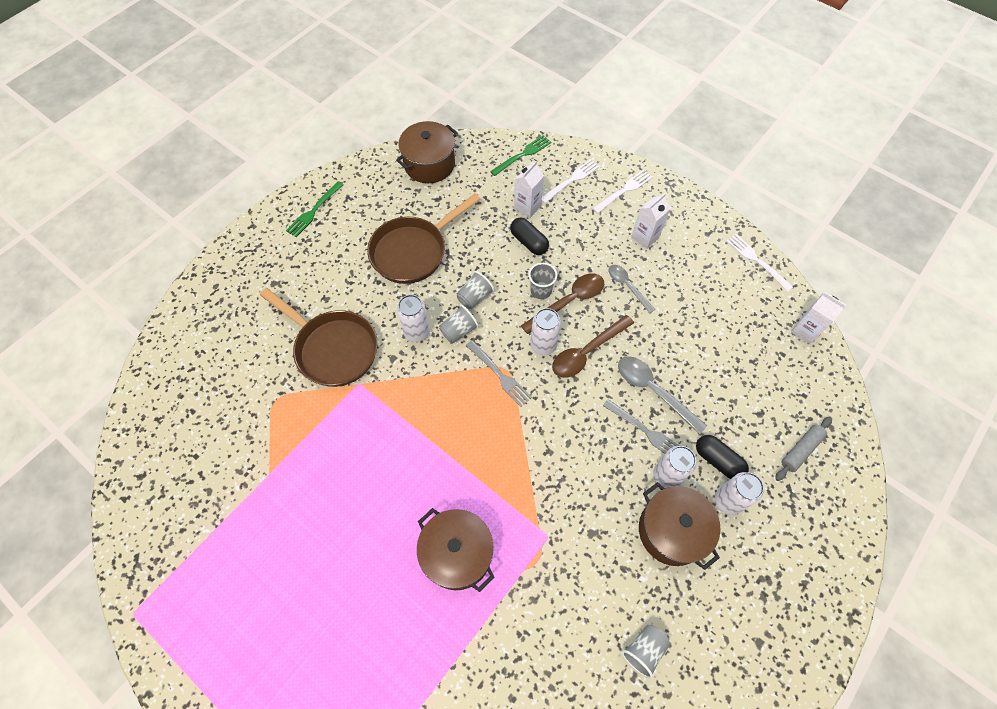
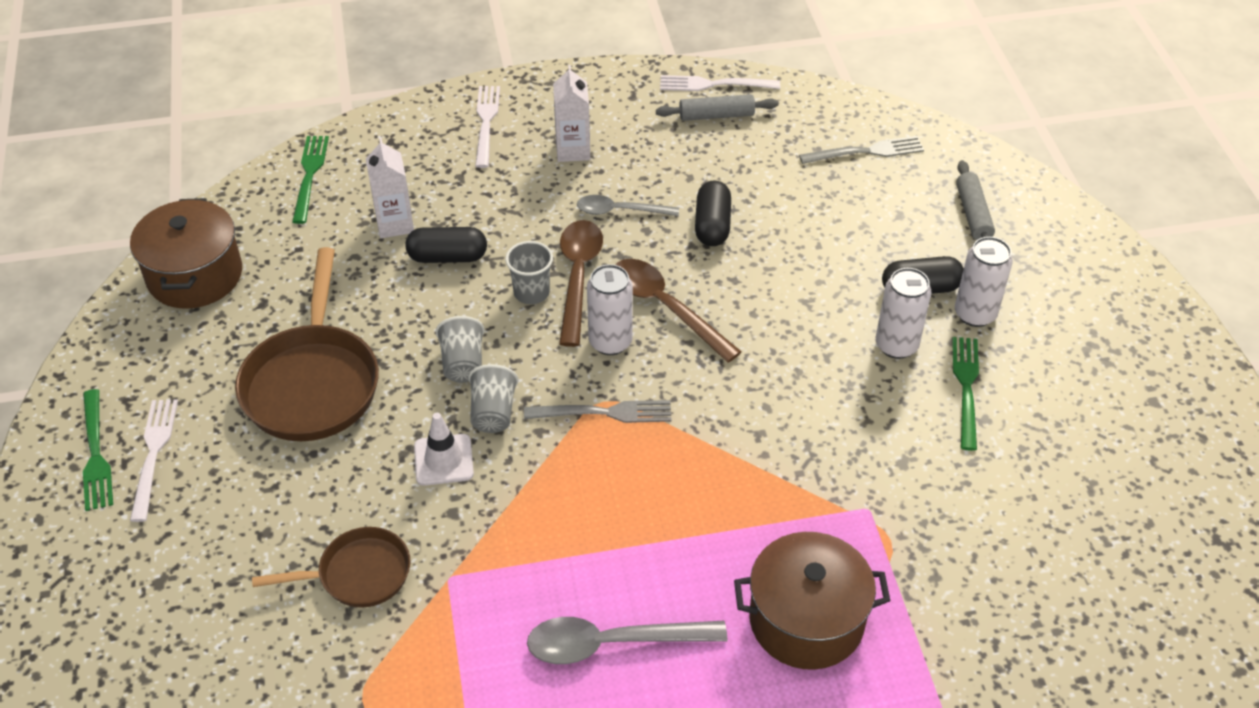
camera: 50 degrees left, 15 degrees down
(333, 349) = (358, 574): brown pan -> brown pan, size x0.58
(417, 332) = (443, 460): white can -> white traffic cone
(572, 180) = (409, 157): white fork -> white fork (153, 453)
(587, 352) = (665, 307): brown spoon -> brown spoon turned 135 degrees clockwise
(643, 650) = (1082, 509): grey cup -> none
(646, 431) = (824, 325): grey fork -> grey fork (867, 151)
(653, 390) = (780, 283): grey spoon -> grey spoon (612, 643)
(659, 332) = (712, 225): none -> black capsule
(672, 531) = (966, 387): brown pot -> green fork
(736, 278) = (716, 116): none -> grey rolling pin
(805, 331) = (841, 111): white carton -> none

